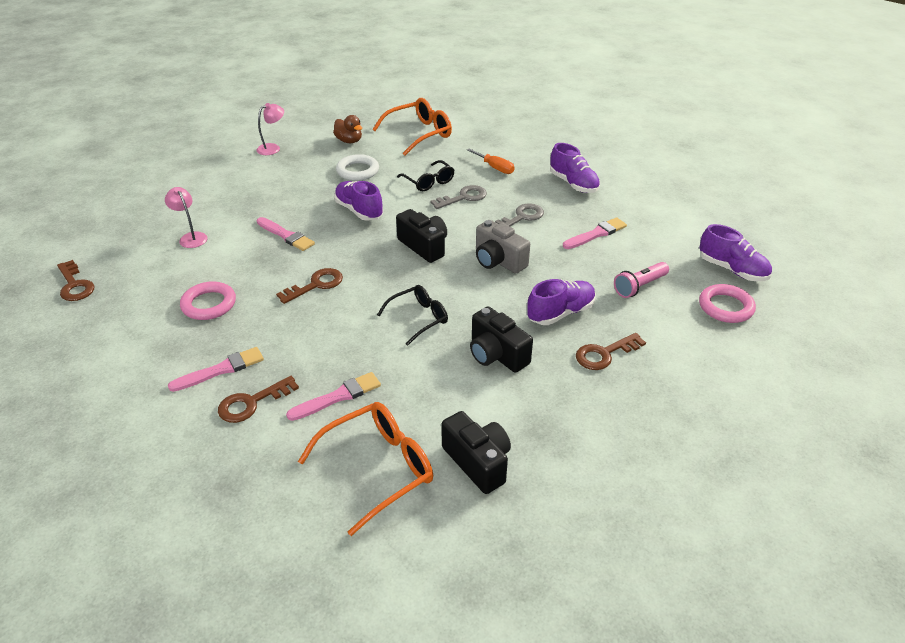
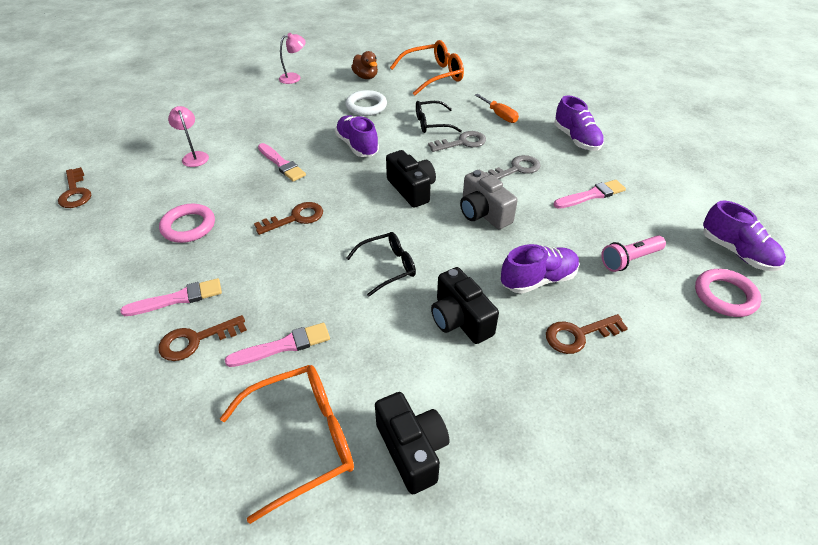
camera: 10 degrees right, 5 degrees up
(429, 182) = (431, 123): black glasses -> black glasses turned 105 degrees clockwise

